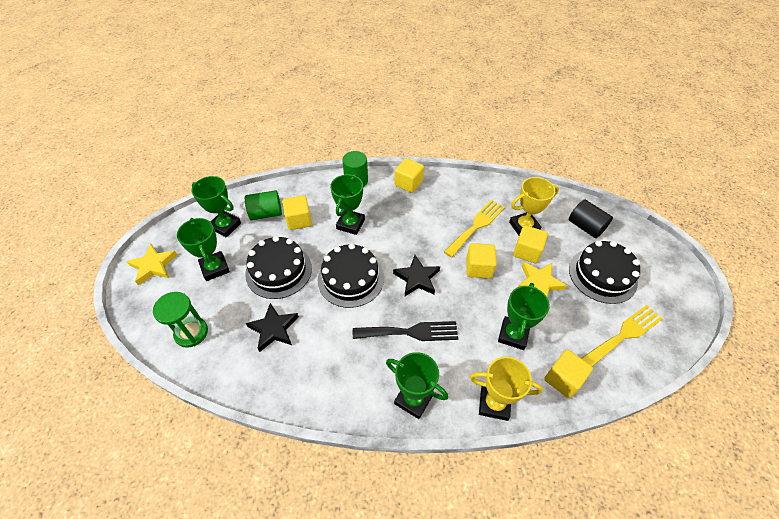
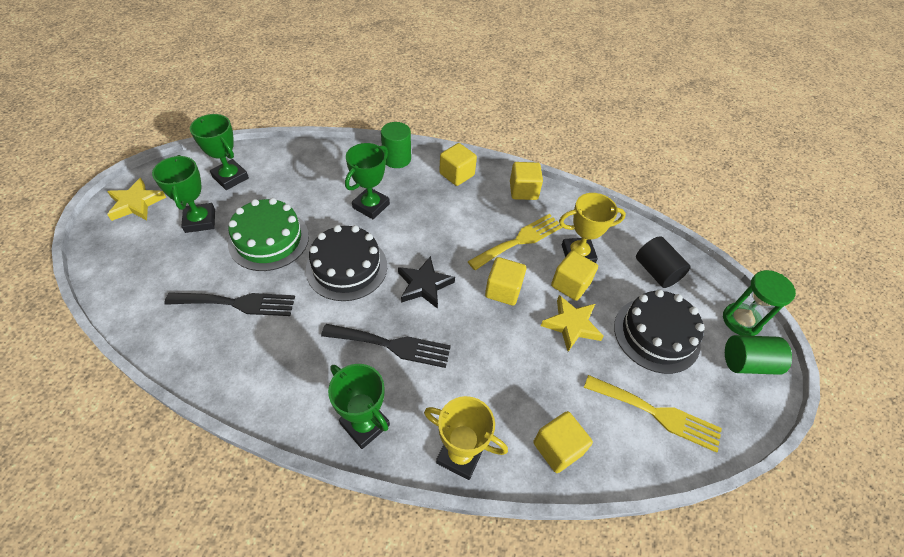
camera: 10 degrees right, 0 degrees up
(191, 333) = (146, 285): green hourglass -> green hourglass (741, 320)
(266, 213) = (280, 173): green cylinder -> green cylinder (747, 363)
(274, 329) = (237, 303): black star -> black fork
(278, 270) = (269, 239): black cake -> green cake
(299, 220) = (314, 189): yellow cube -> yellow cube (523, 191)
(513, 335) = (515, 379): green trophy -> none
(624, 334) = (657, 413): yellow fork -> yellow fork turned 45 degrees clockwise

